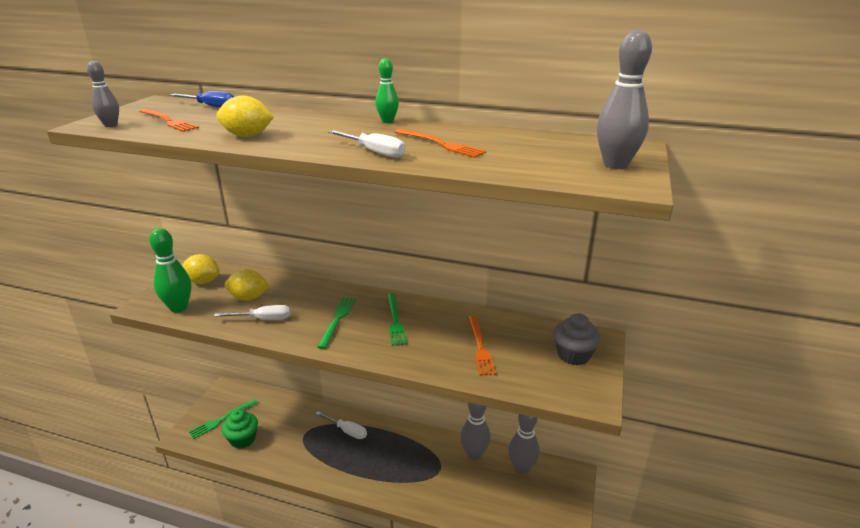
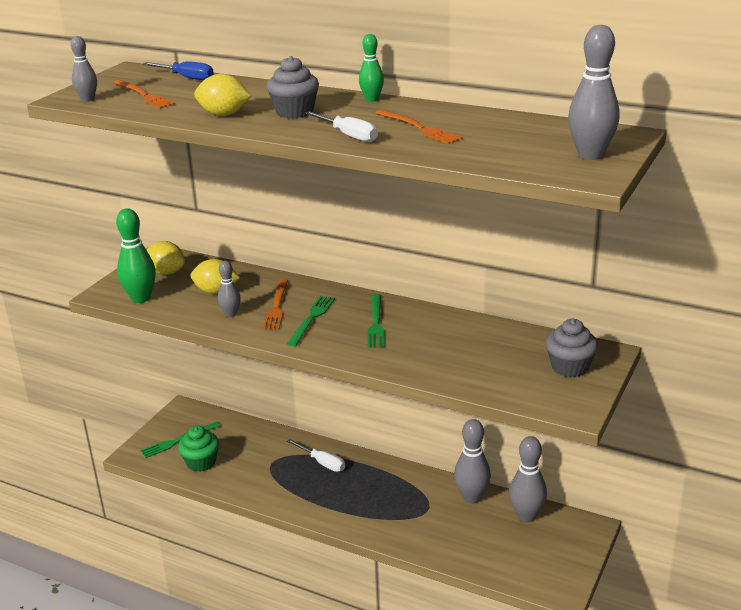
camera: 10 degrees right, 0 degrees up
(263, 319) = (231, 314): white screwdriver -> grey bowling pin
(317, 132) = (294, 112): none -> grey cupcake
(480, 347) = (465, 354): orange fork -> orange fork (276, 306)

